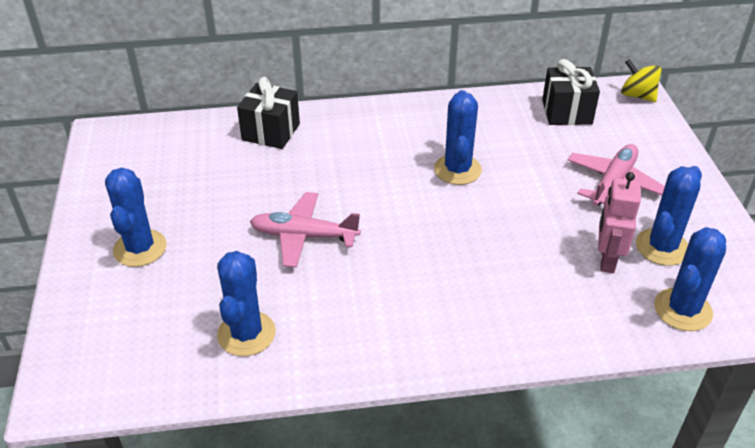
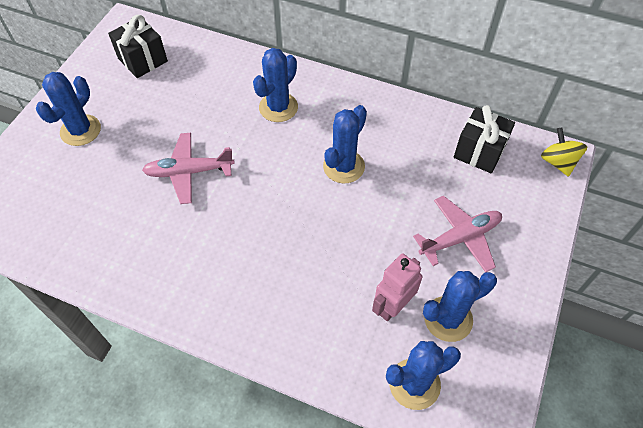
camera: 30 degrees right, 15 degrees up
(246, 334) = (94, 233): blue cactus -> blue cactus (278, 107)
(271, 132) = (235, 70): black gift -> black gift (142, 60)
(303, 236) = (189, 172): pink plane -> pink plane turned 45 degrees counterclockwise

